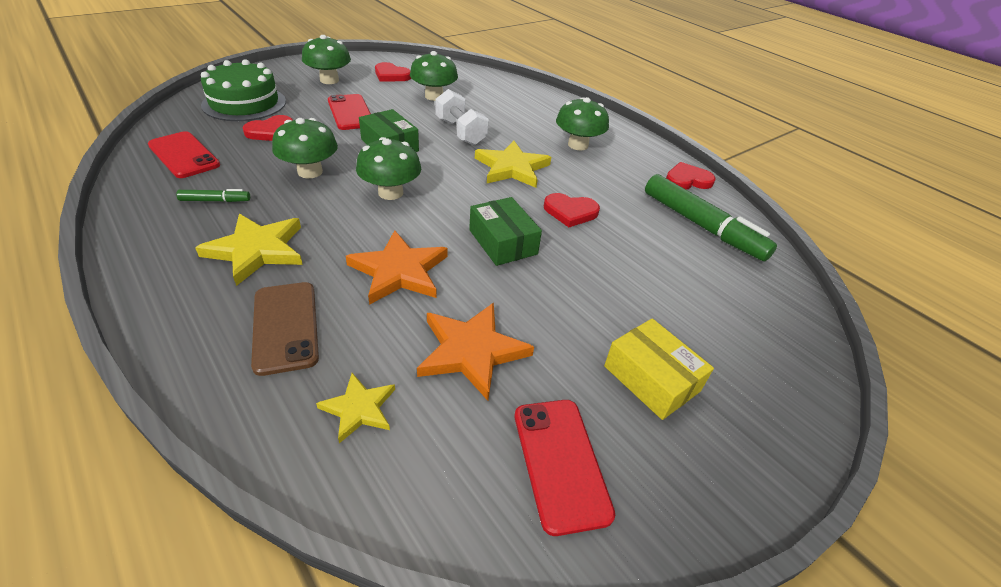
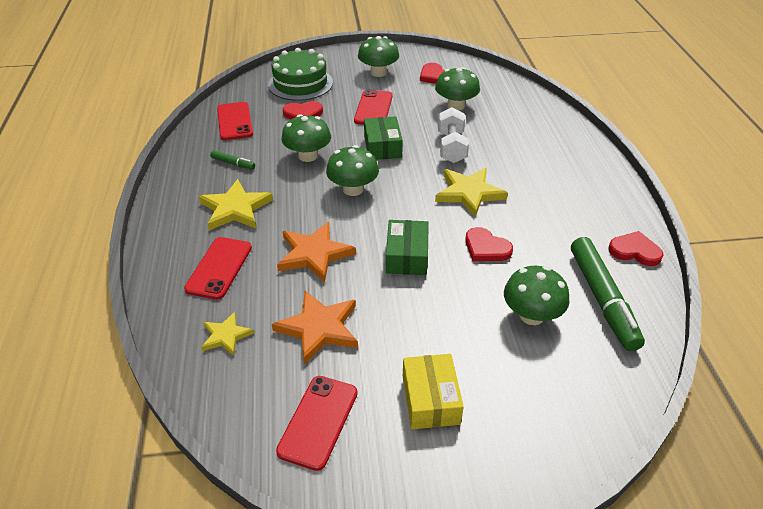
camera: 35 degrees right, 0 degrees up
(286, 327) = (219, 268): brown phone -> red phone
(578, 145) = (552, 186): green mushroom -> green mushroom (531, 315)

